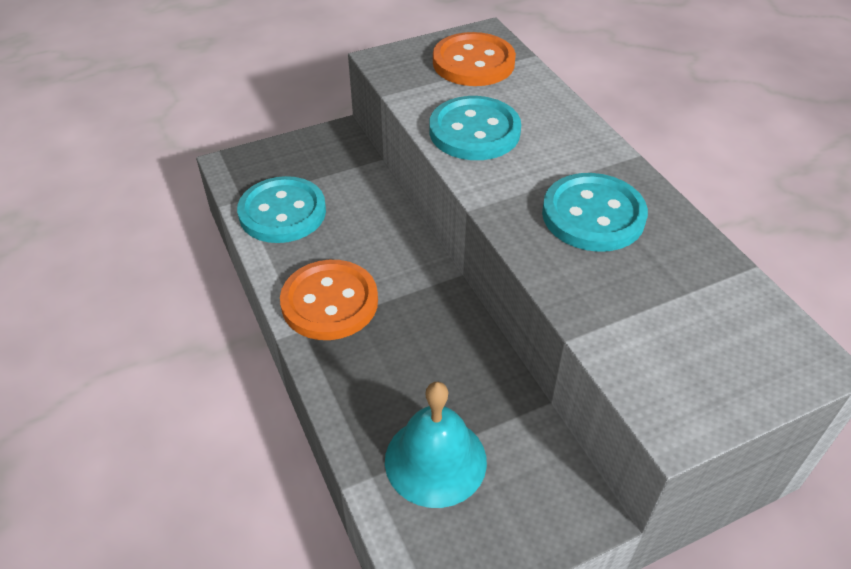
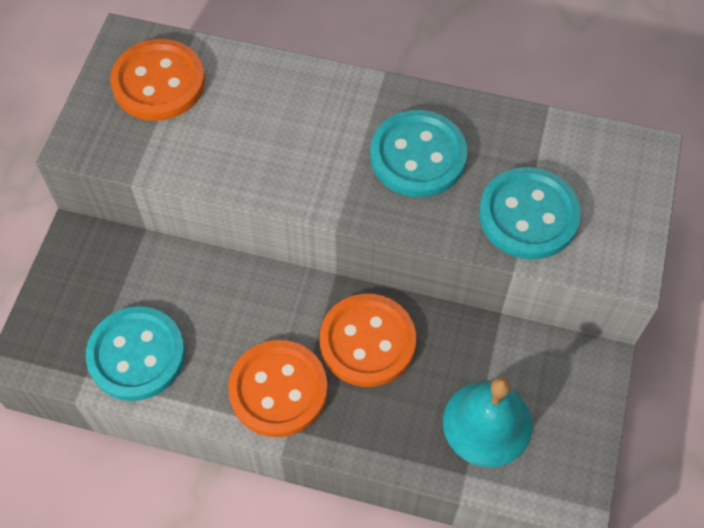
camera: 50 degrees left, 15 degrees up
(425, 329) = (367, 342): none -> orange button
(474, 131) = (250, 154): turquoise button -> turquoise button (528, 215)

